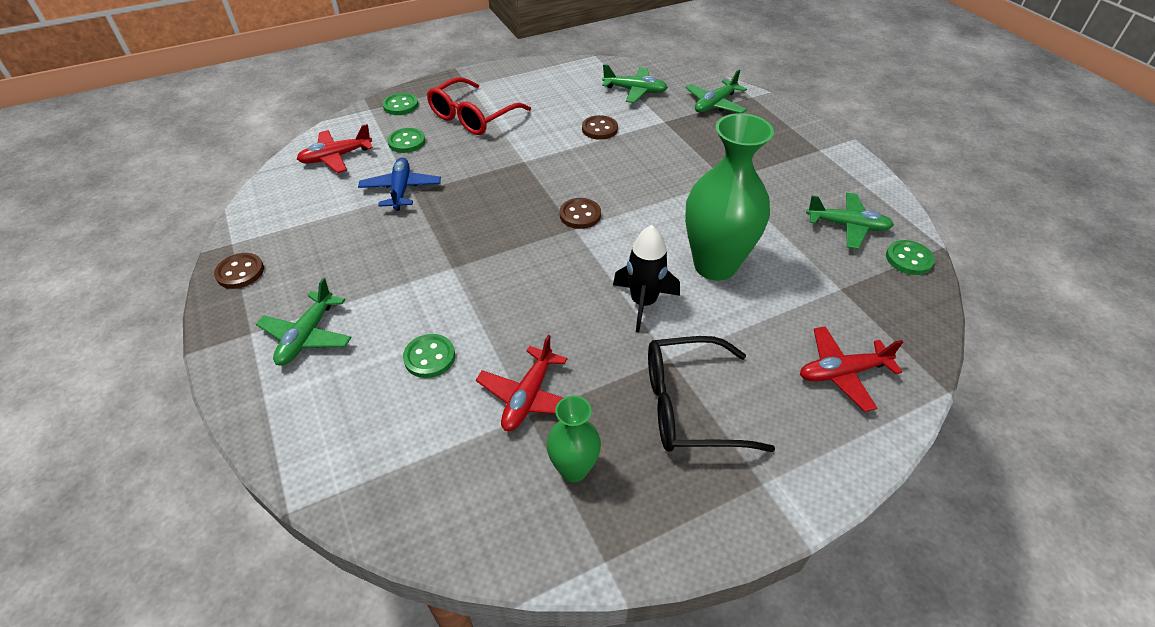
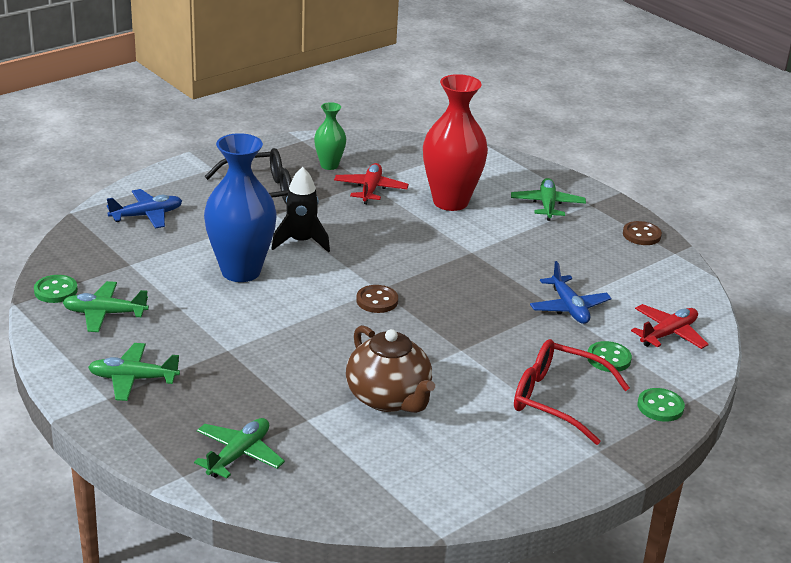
camera: 165 degrees right, 15 degrees down
(429, 357) = (450, 202): green button -> red vase
(472, 117) = (557, 399): red glasses -> red glasses turned 90 degrees counterclockwise
(599, 129) = (389, 398): brown button -> brown teapot
(635, 91) = (358, 467): green plane -> green plane (133, 379)
(715, 265) = (241, 271): green vase -> blue vase
(842, 373) = (146, 215): red plane -> blue plane

